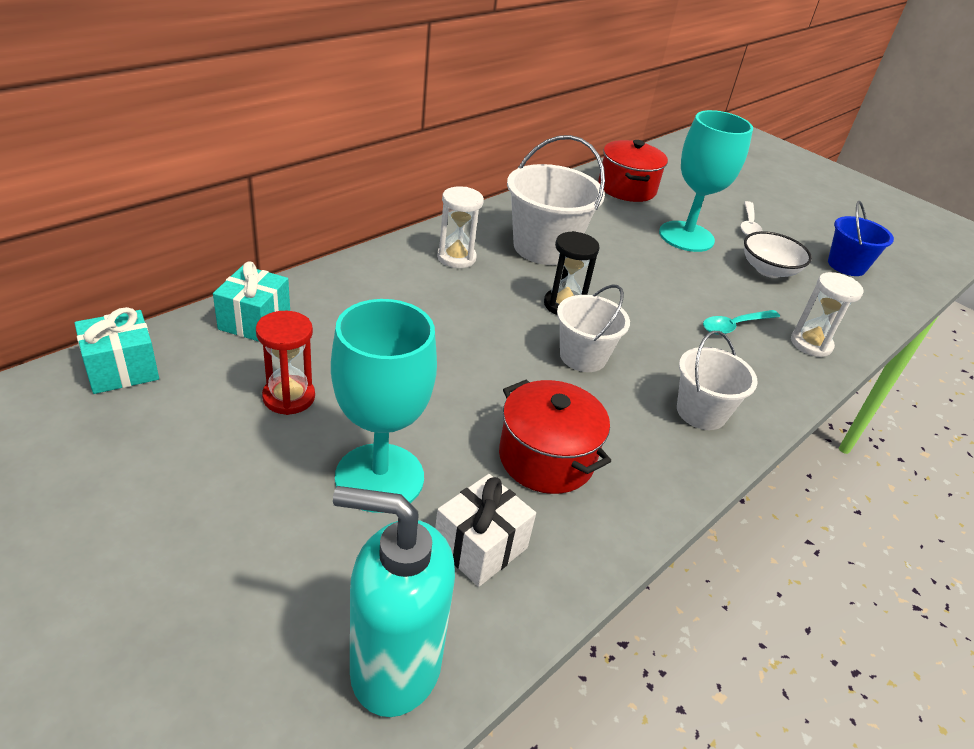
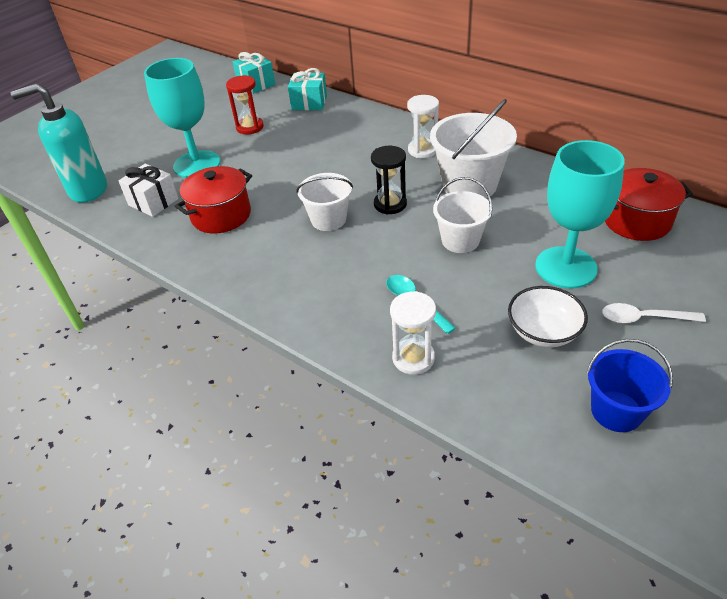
camera: 90 degrees right, 5 degrees up
(394, 667) = (88, 190): turquoise soap dispenser -> turquoise soap dispenser turned 105 degrees counterclockwise
(701, 412) = (284, 281): white bucket -> white bucket (460, 240)

